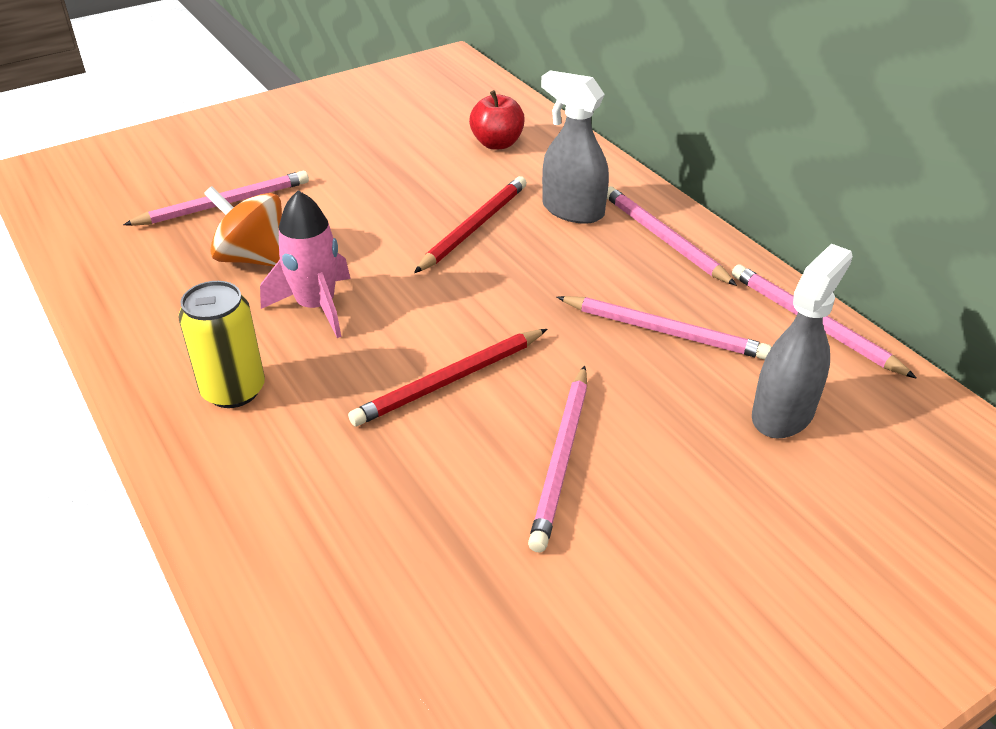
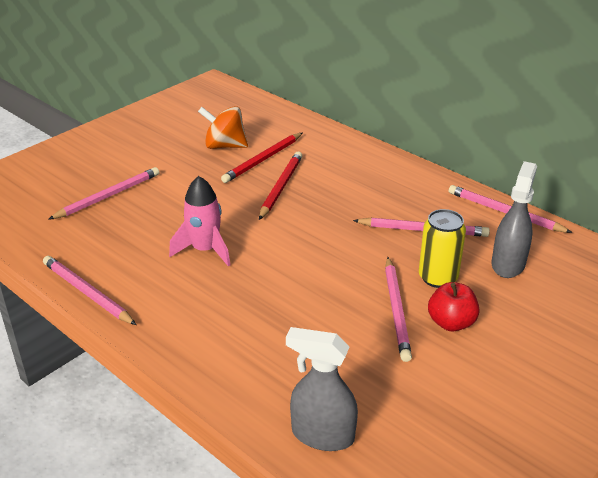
camera: 15 degrees left, 5 degrees down
(233, 390) = (178, 308): yellow can -> yellow can (438, 277)
(253, 258) = (147, 227): orange spinning top -> orange spinning top (224, 146)
(450, 381) = (310, 279): red pencil -> red pencil (263, 160)
(497, 143) = (270, 133): red apple -> red apple (451, 323)
(572, 210) = (337, 168): grey spray bottle -> grey spray bottle (322, 435)
(663, 239) = (399, 177): pink pencil -> pink pencil (87, 293)

